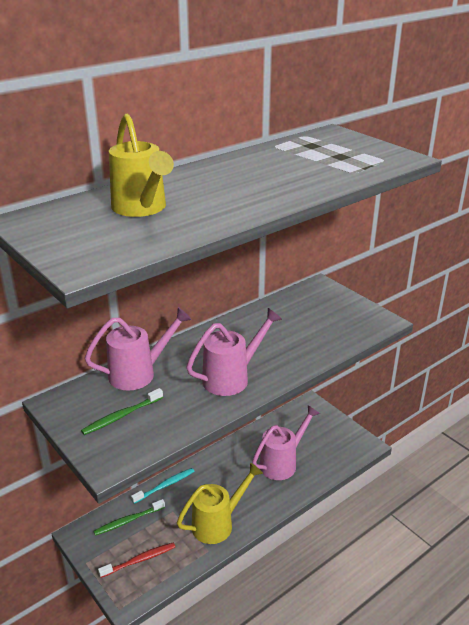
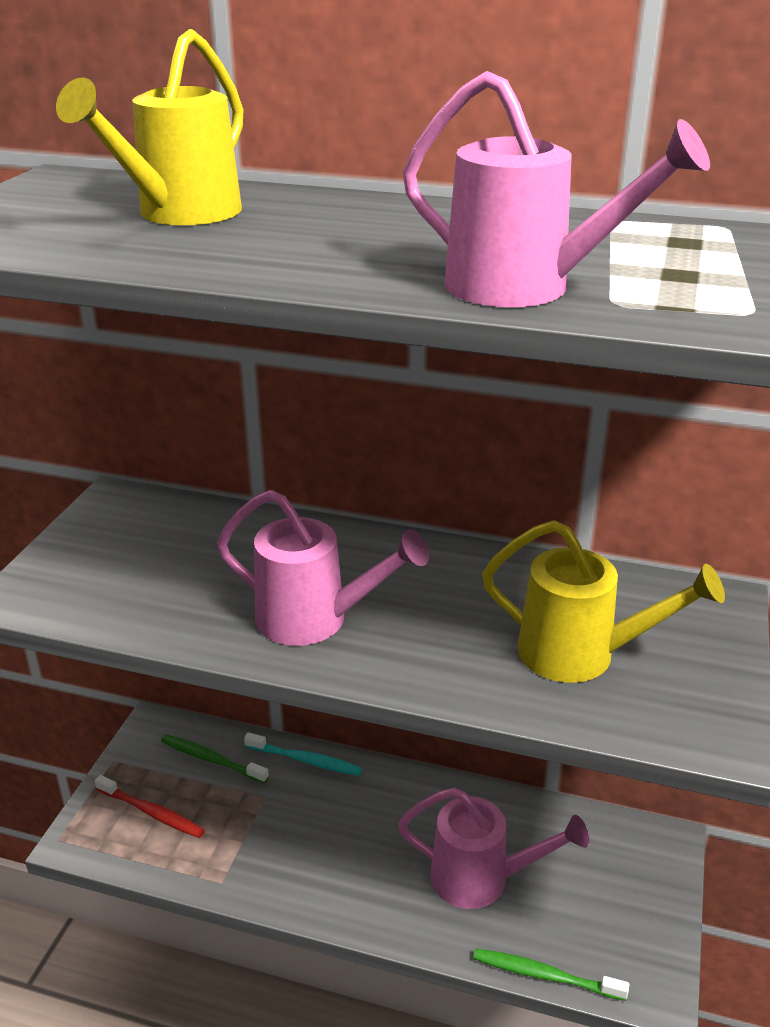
camera: 55 degrees right, 0 degrees up
(121, 416) = (129, 561): green toothbrush -> green toothbrush (544, 975)
(138, 373) = (239, 531): pink watering can -> pink watering can (525, 288)
(217, 524) = (281, 864): yellow watering can -> yellow watering can (580, 654)

